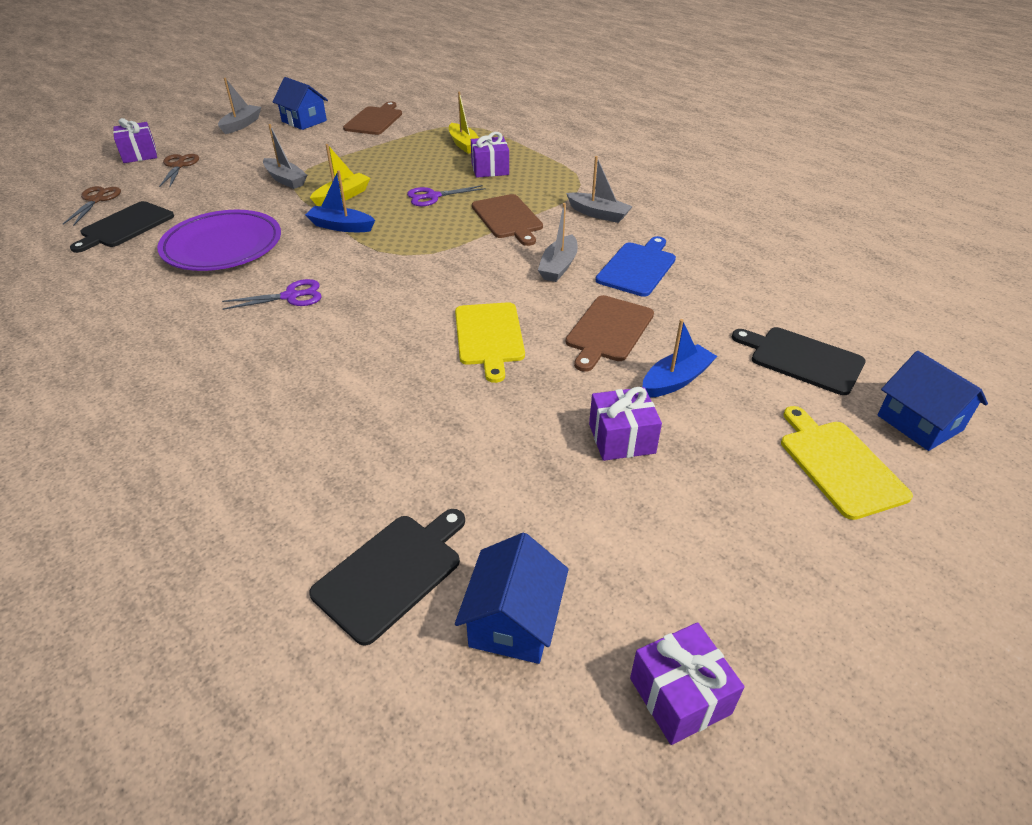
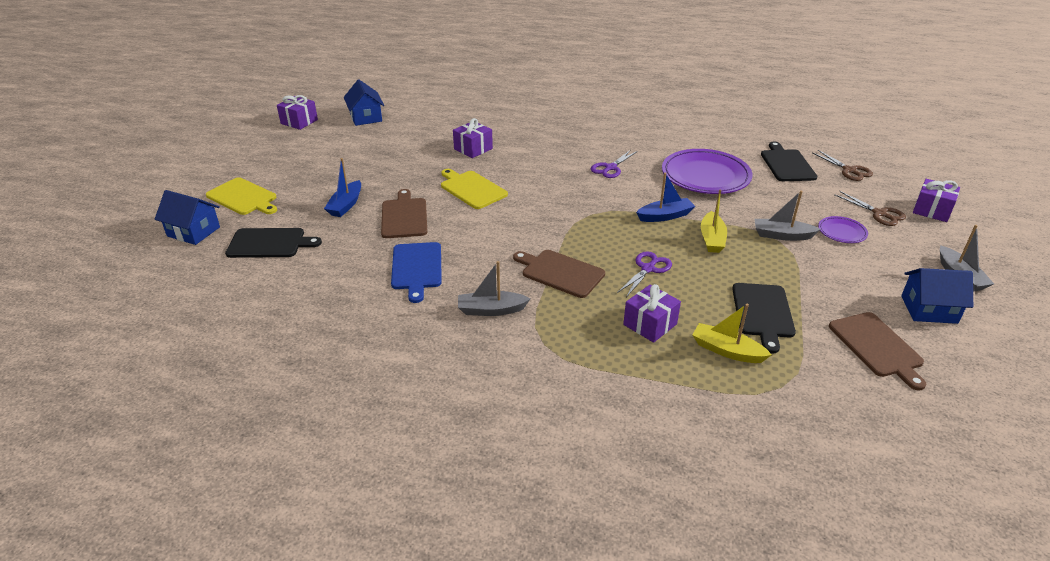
camera: 145 degrees right, 5 degrees down
(239, 166) = (842, 232): none -> purple plate
(392, 573) = (419, 113): black cutting board -> black cutting board (762, 313)
(558, 266) = (475, 246): grey boat -> none
(621, 438) = (360, 172): purple gift -> purple gift (473, 149)

